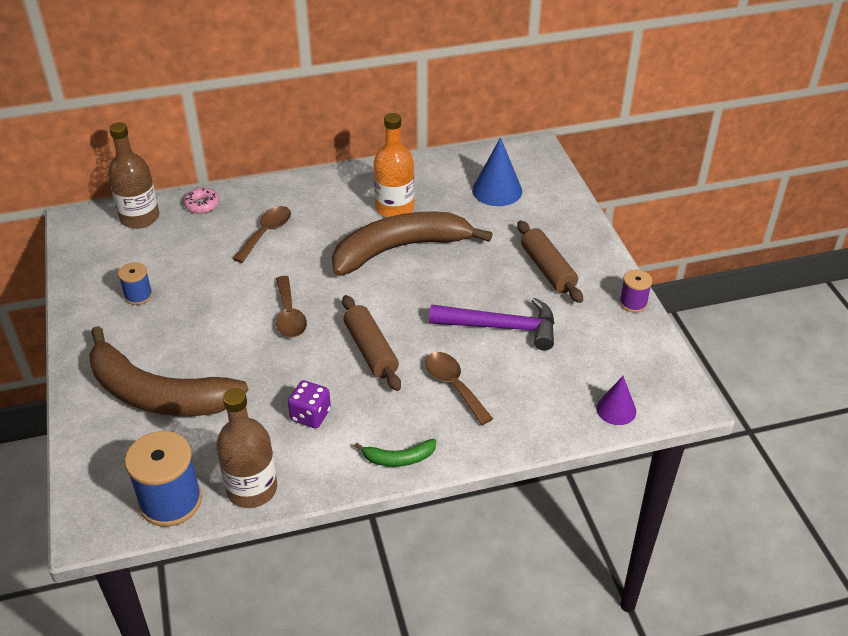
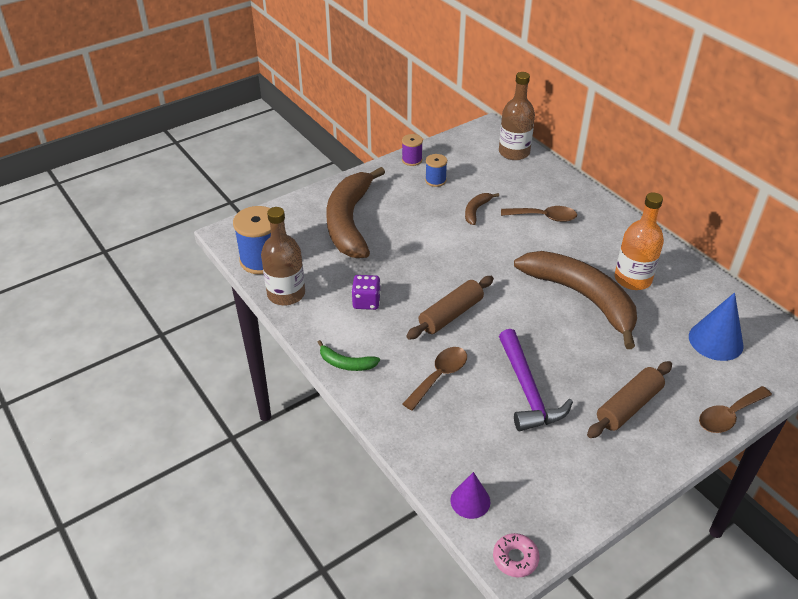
camera: 70 degrees right, 0 degrees up
(202, 205) = (551, 175): pink donut -> pink donut (515, 558)
(218, 279) = (476, 211): none -> brown banana
(289, 315) = (461, 258): brown spoon -> brown spoon (729, 415)
(398, 458) = (346, 363): green banana -> green banana turned 45 degrees counterclockwise
(633, 303) = (627, 487): purple spool -> purple spool (412, 160)

